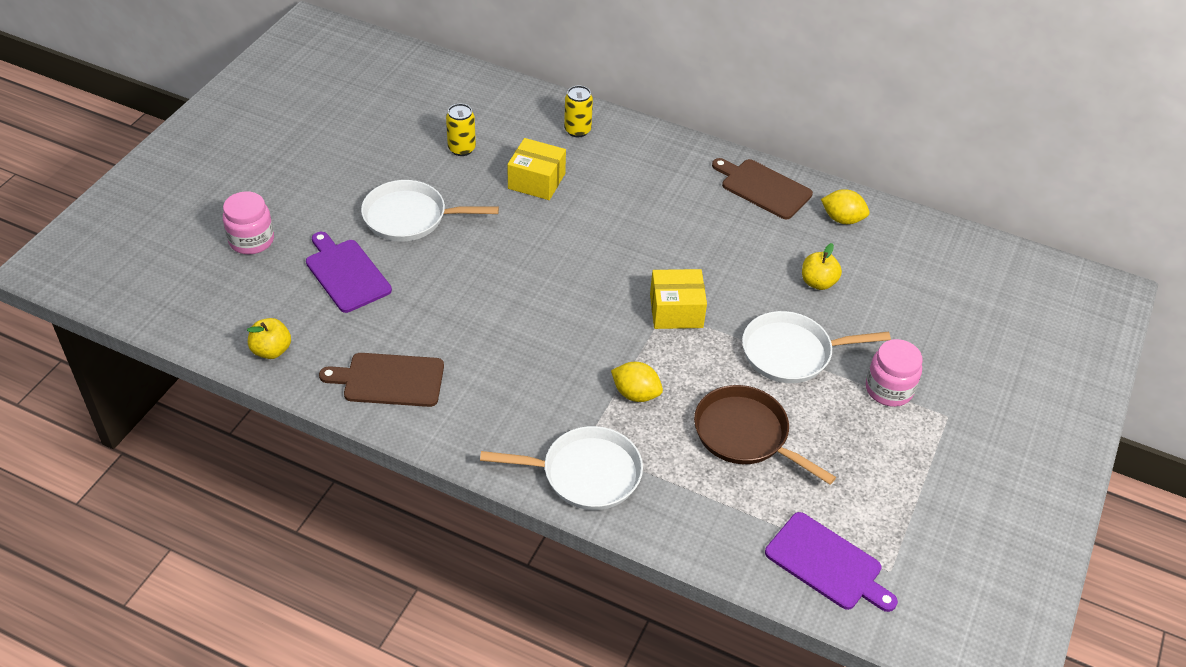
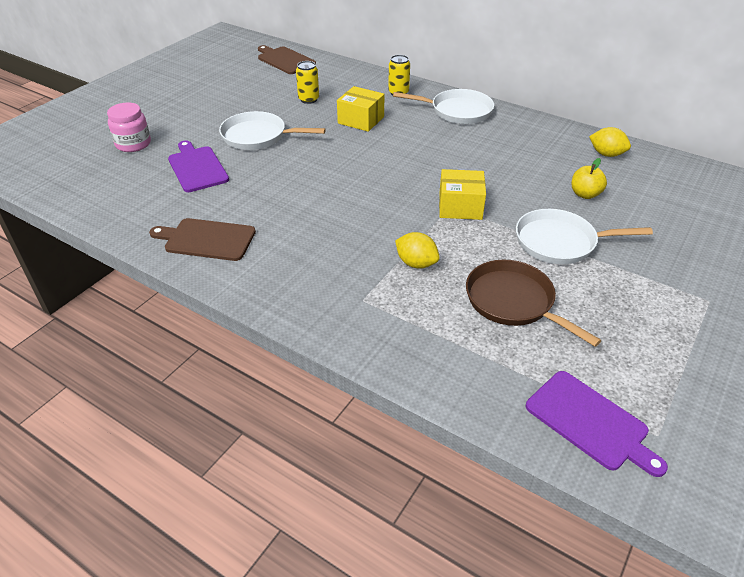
camera: 10 degrees right, 5 degrees down
(271, 350) = (119, 213): yellow apple -> none
(585, 474) = (359, 322): white pan -> white pan (457, 111)
(763, 188) = (541, 132): brown cutting board -> brown cutting board (285, 60)
(889, 389) = (650, 275): pink jar -> none

